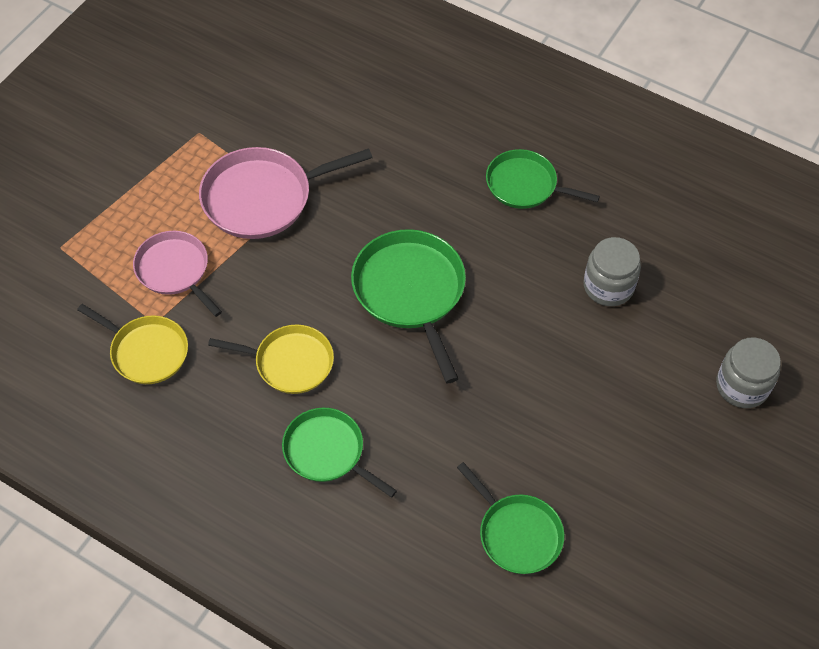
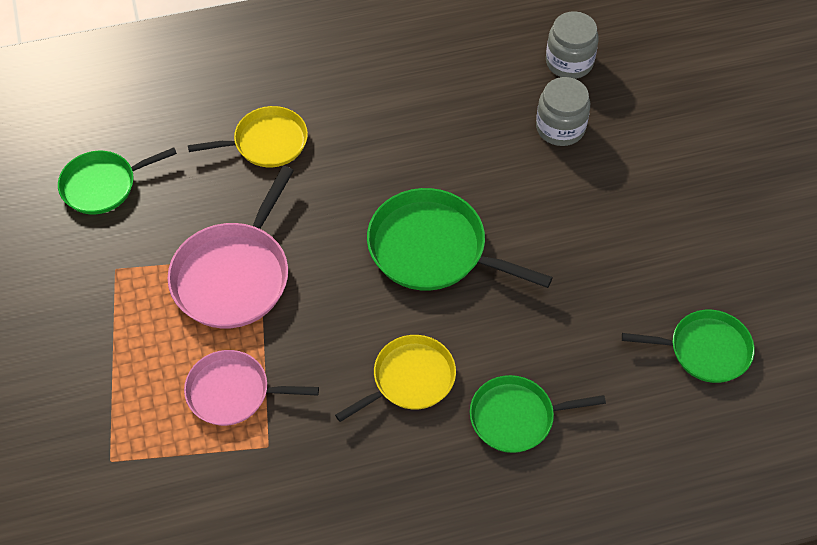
camera: 45 degrees left, 0 degrees up
(146, 351) = (289, 474): yellow pan -> yellow pan (266, 142)
(525, 185) = (419, 102): green pan -> green pan (103, 185)
(742, 386) = (718, 122): grey jar -> grey jar (569, 62)

